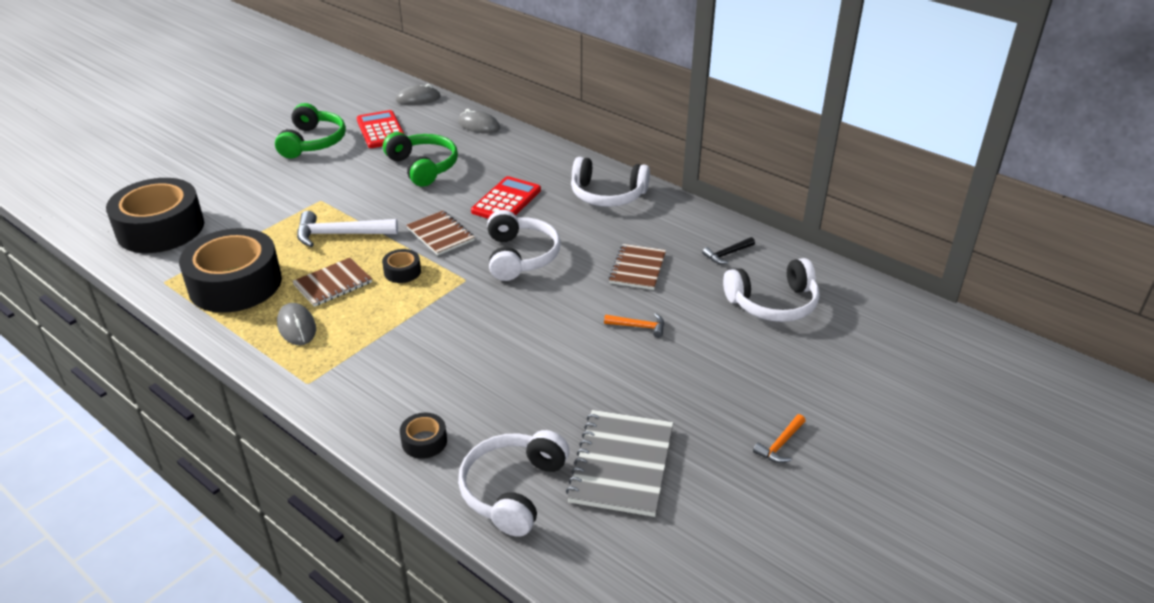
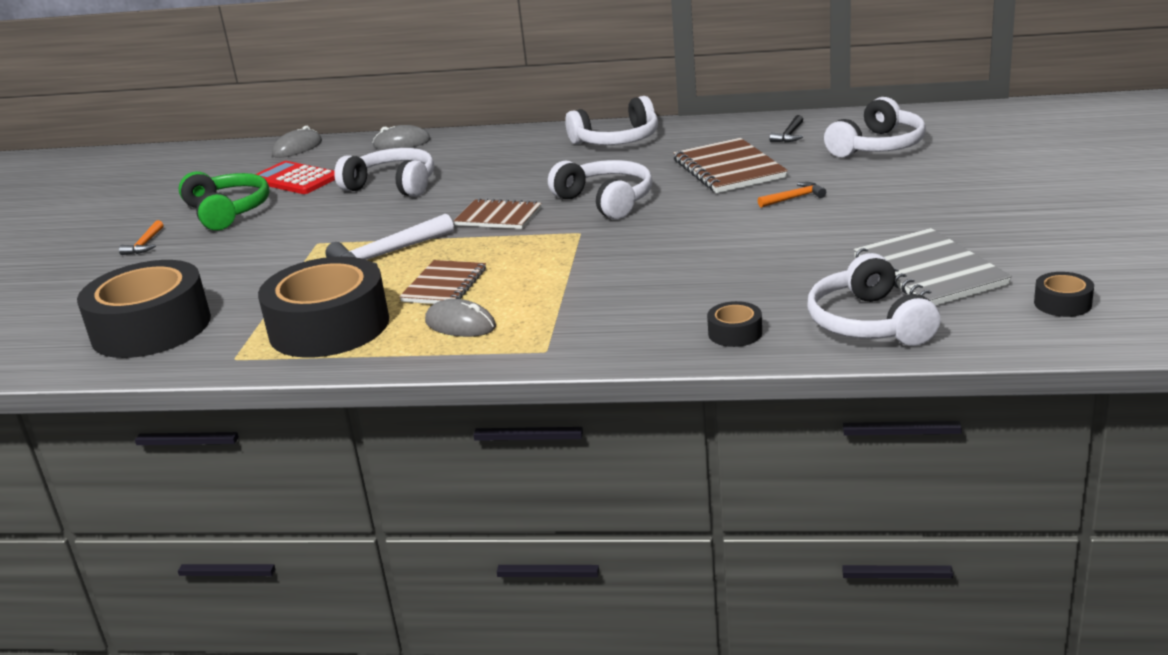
camera: 30 degrees left, 10 degrees down
(402, 271) = (504, 251): black tape -> black tape (1062, 303)
(423, 167) = (393, 185): green headphones -> white headphones
(506, 201) = (525, 175): red calculator -> none
(637, 268) = (729, 169): brown notebook -> brown notebook, size x1.50
(780, 444) = (1025, 211): orange hammer -> orange hammer (145, 244)

